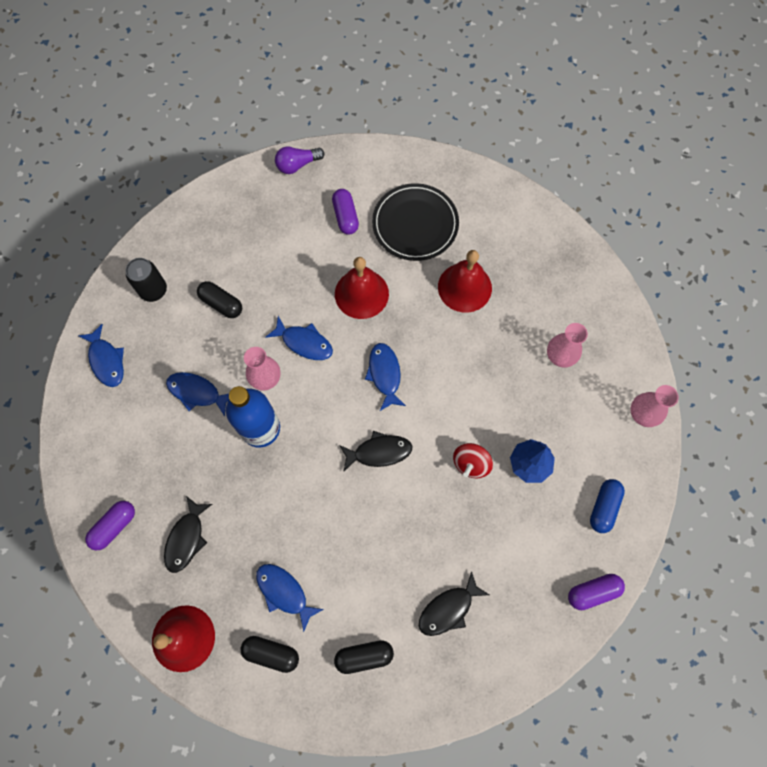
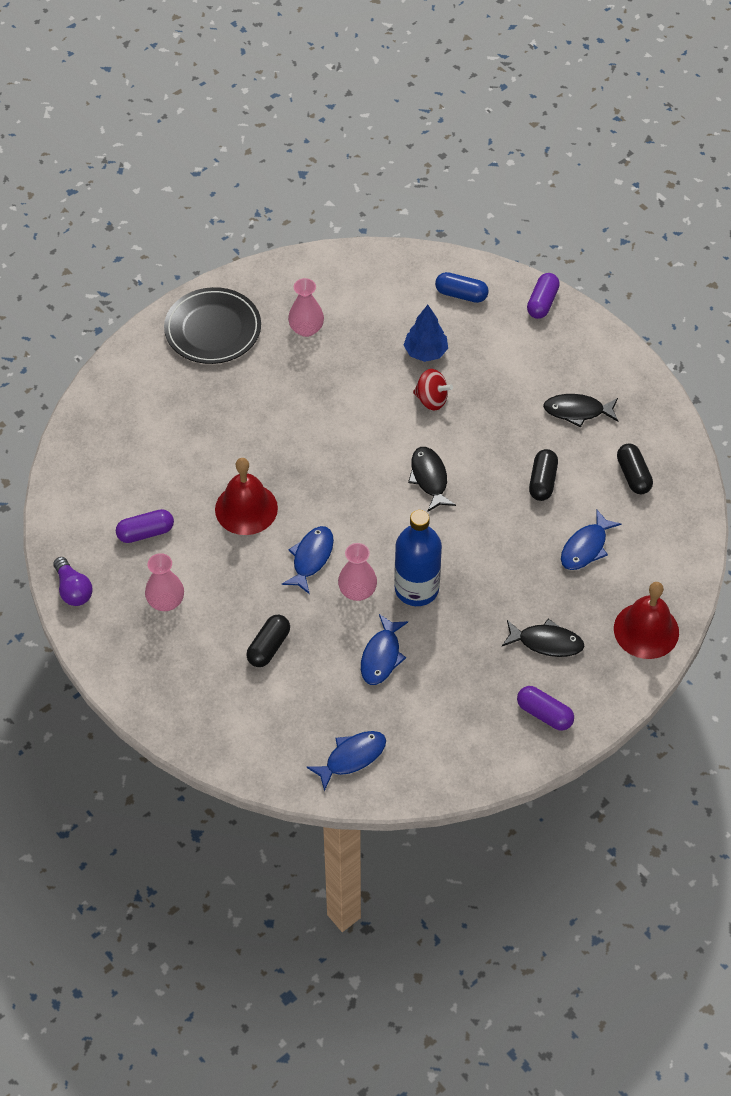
camera: 95 degrees left, 15 degrees down
(153, 290) = (255, 722): black can -> none
(271, 653) = (645, 552): black capsule -> black capsule (542, 481)
(385, 374) = (342, 479): blue fish -> none
(415, 224) = (153, 463): black plate -> black plate (213, 329)
(448, 609) = (577, 411): black fish -> black fish turned 135 degrees clockwise
(464, 287) = (232, 413): red bell -> none
(593, 592) = (542, 302): purple capsule -> purple capsule turned 45 degrees clockwise
(643, 414) = (362, 263): pink vase -> pink vase (166, 601)

